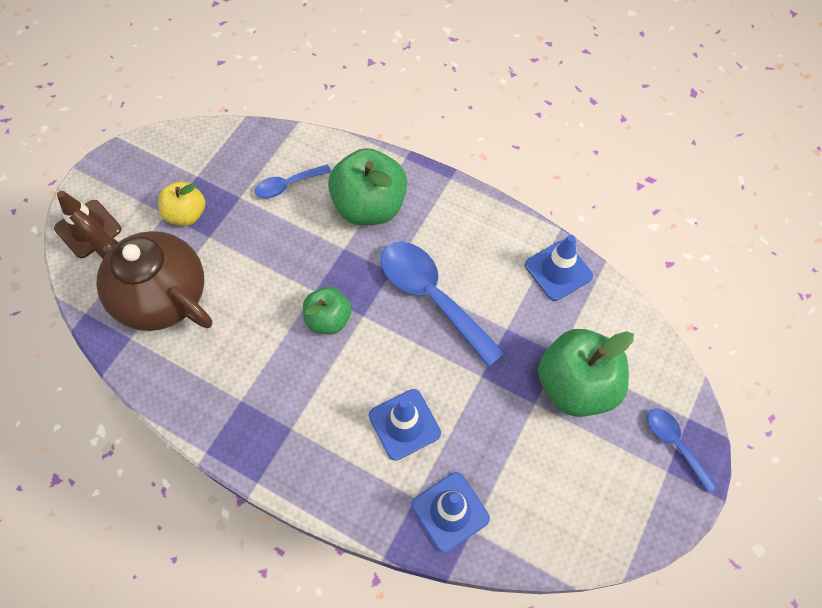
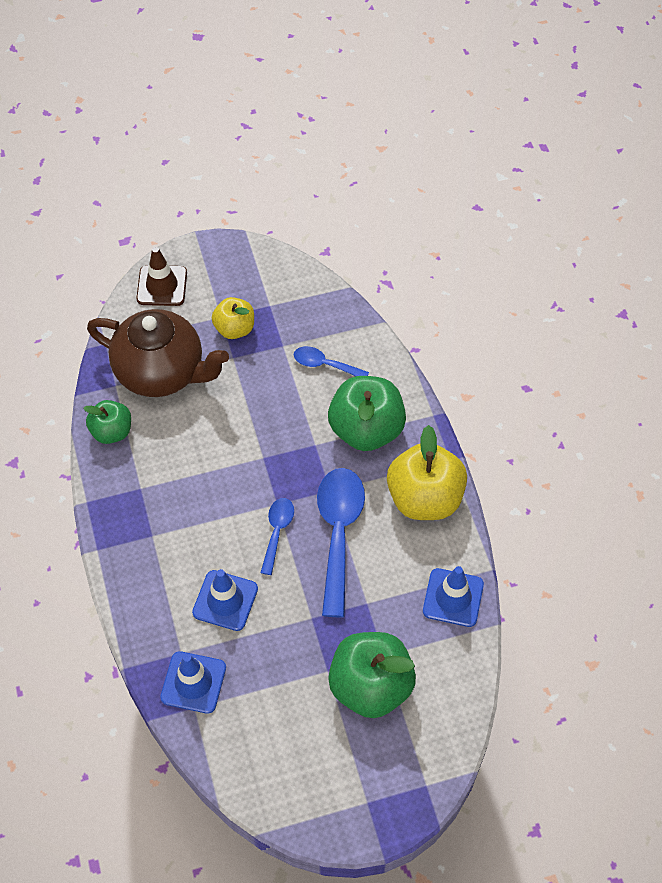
camera: 45 degrees right, 5 degrees down
(160, 295) = (162, 372): brown teapot -> brown teapot turned 120 degrees clockwise
(328, 319) = (251, 485): green apple -> green apple (112, 432)
(463, 219) = (424, 498): none -> yellow apple
(674, 444) = (394, 791): blue spoon -> blue spoon (277, 532)

